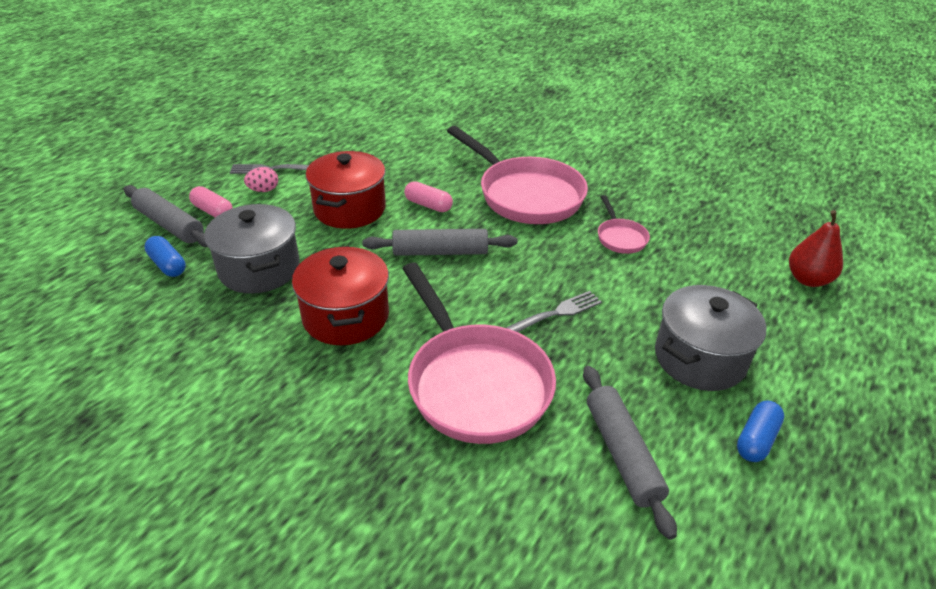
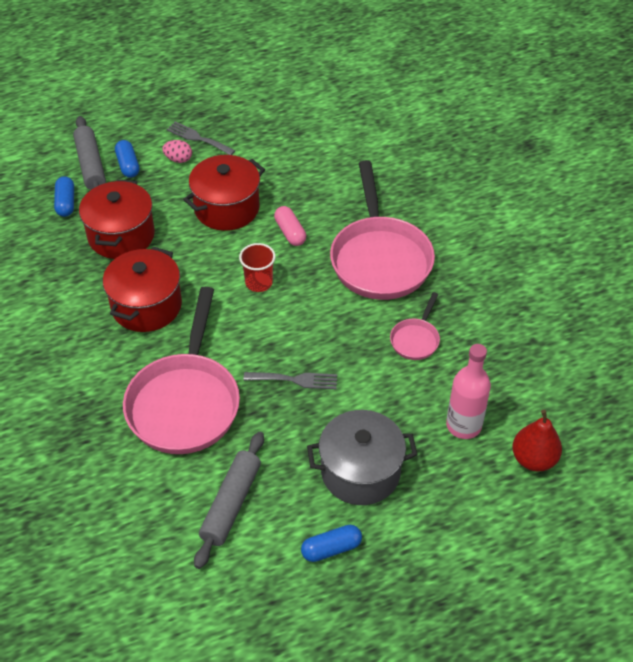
camera: 35 degrees right, 10 degrees up
(213, 211) = (128, 165): pink capsule -> blue capsule
(259, 269) = (121, 236): grey pot -> red pot
(440, 252) = (259, 283): grey rolling pin -> red cup
(731, 281) = (463, 425): none -> pink bottle

